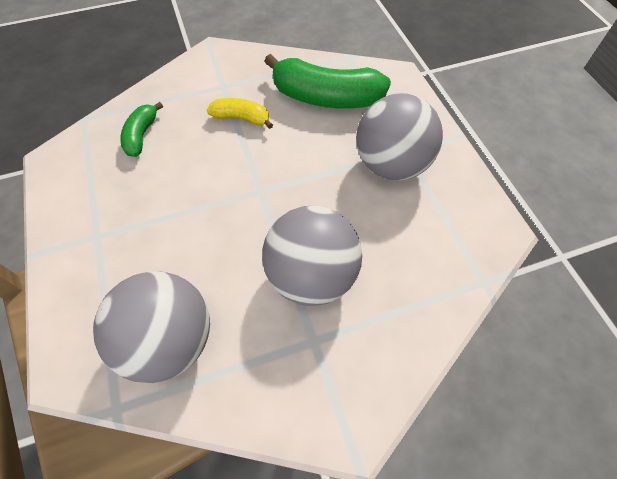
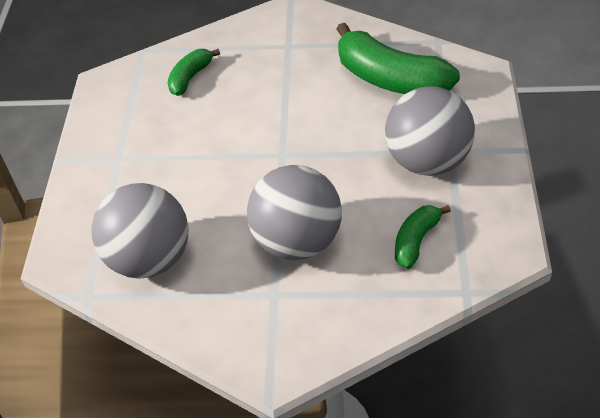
camera: 25 degrees right, 10 degrees down
(241, 118) = (293, 81): yellow banana -> none
(417, 244) = (415, 241): none -> green banana

